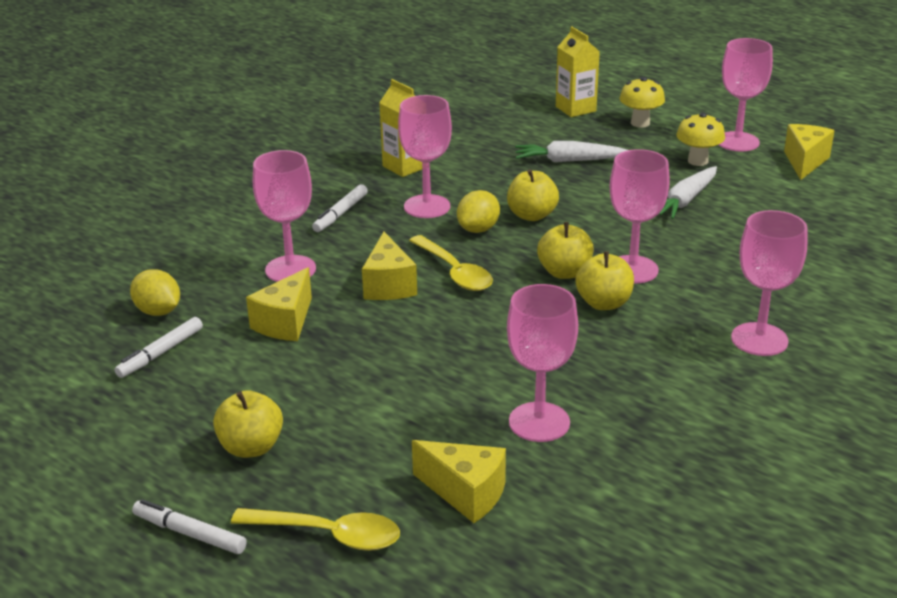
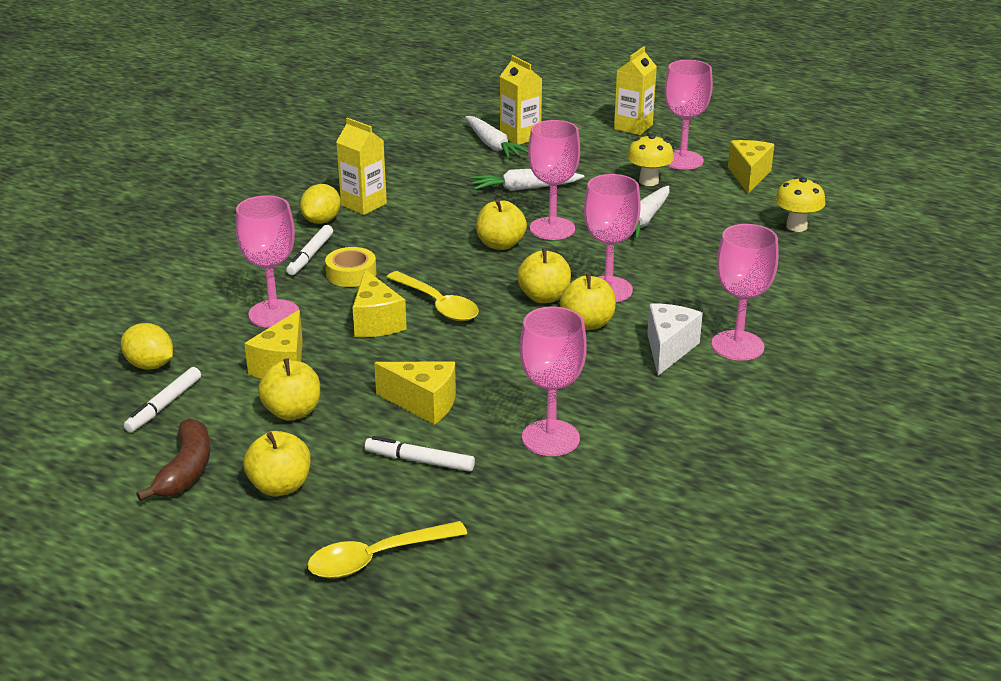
camera: 10 degrees left, 0 degrees up
(163, 421) = (186, 470): none -> brown banana
(189, 533) = (241, 571): white marker -> white marker (419, 461)
(283, 371) = (292, 412): none -> yellow apple
(328, 535) = (376, 558): yellow spoon -> yellow spoon turned 150 degrees clockwise
(376, 235) = (351, 274): none -> yellow tape
(427, 206) = (395, 243): pink goblet -> pink goblet (552, 229)
(466, 493) = (497, 508): yellow cheese -> yellow cheese (424, 404)
(478, 229) = (451, 261): yellow lemon -> yellow lemon (321, 220)
(546, 116) = (493, 145): none -> white carrot
(640, 123) = (586, 147): yellow mushroom -> yellow mushroom (796, 226)
(684, 337) = (668, 349): none -> white cheese
(693, 105) = (633, 127): none -> yellow carton

